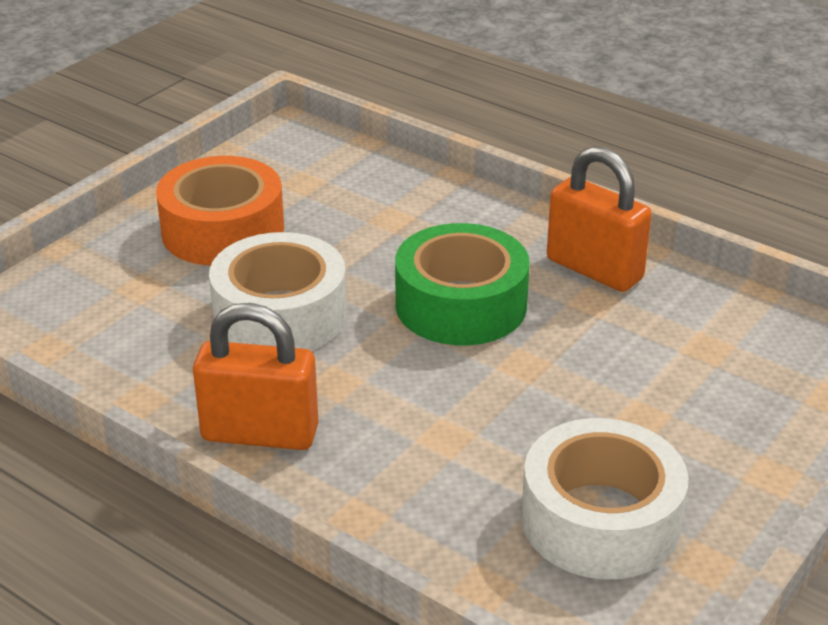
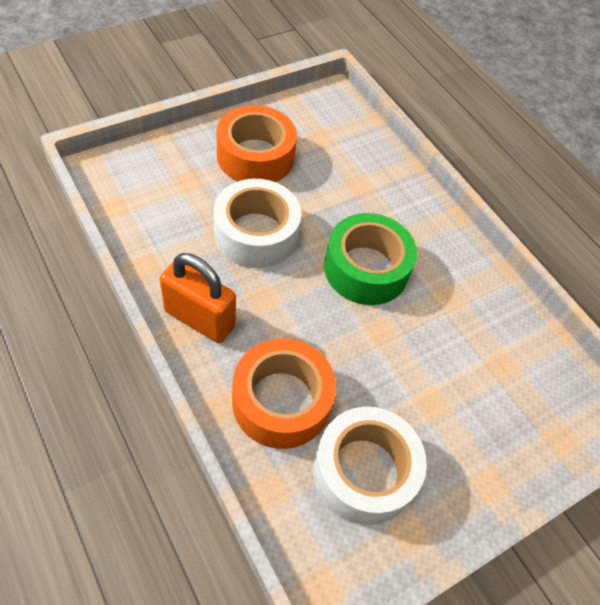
camera: 15 degrees right, 20 degrees up
(437, 484) = (281, 401): none -> orange tape
(594, 269) = (463, 274): orange padlock -> none

